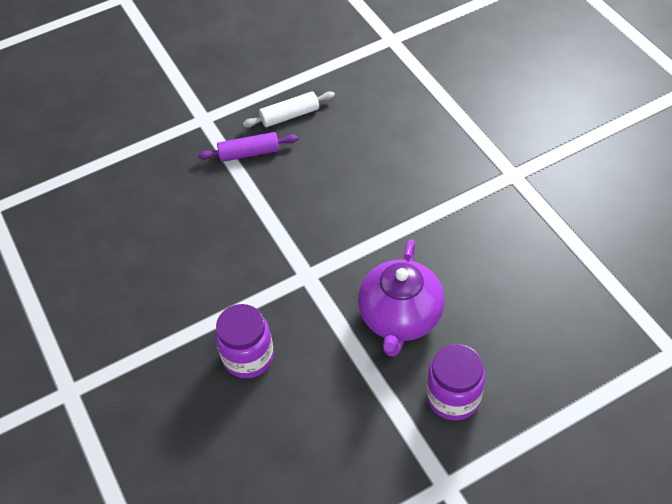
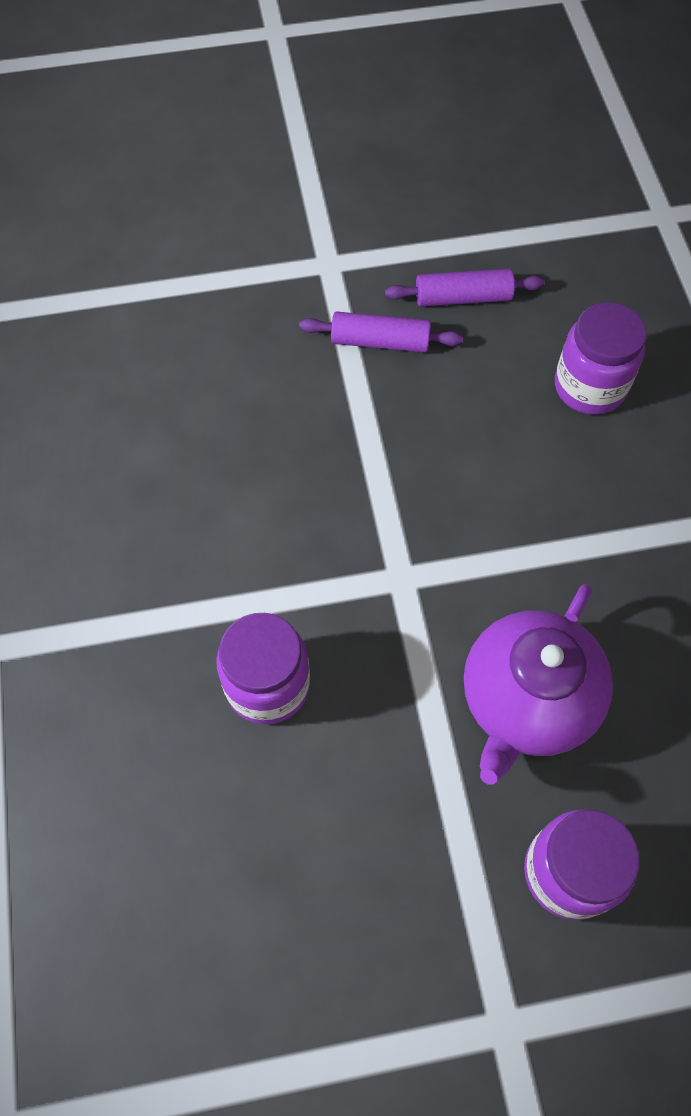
camera: 15 degrees right, 10 degrees up
(290, 116) = (463, 298): white rolling pin -> purple rolling pin
(379, 143) = (589, 387): none -> purple jar

